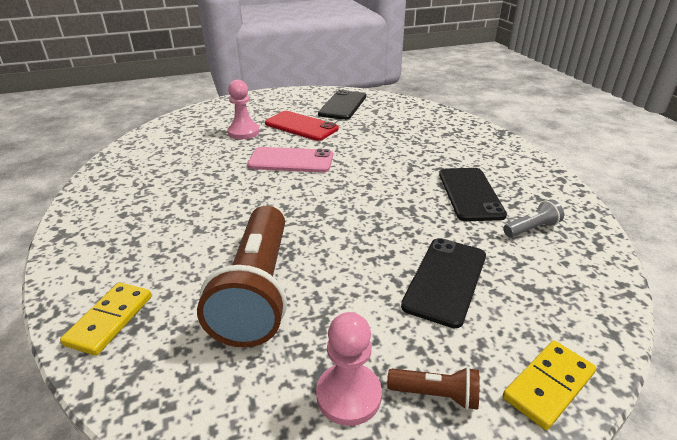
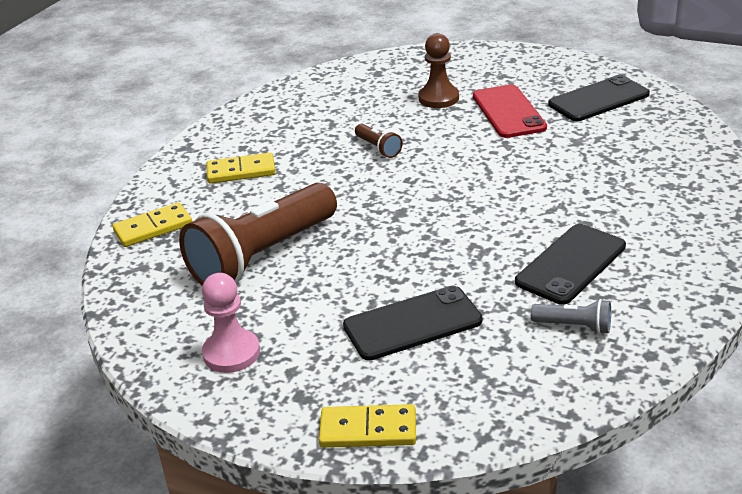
camera: 45 degrees right, 0 degrees up
(146, 232) = (241, 171): none -> yellow domino
(244, 132) = (438, 98): pink pawn -> brown pawn
(291, 160) = (441, 150): pink phone -> none
(436, 395) = (284, 386): brown flashlight -> brown flashlight (378, 148)

